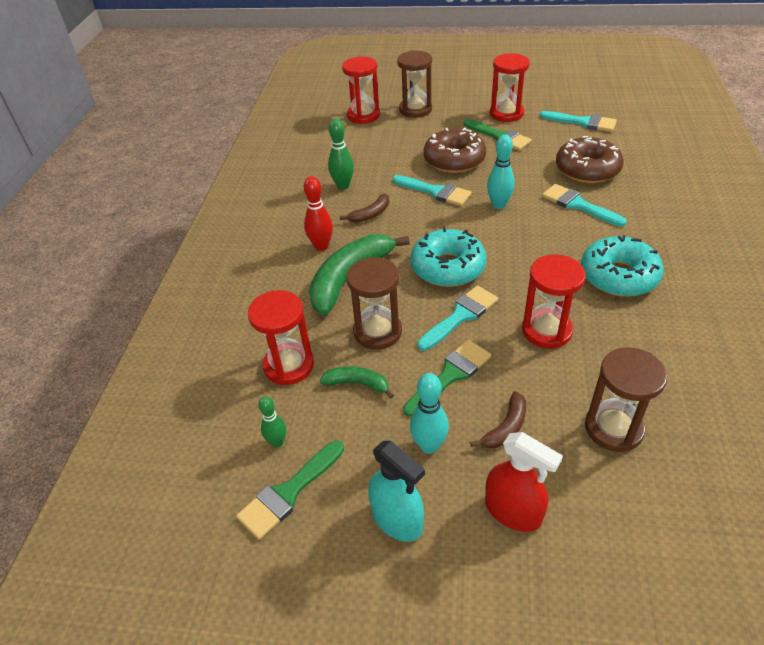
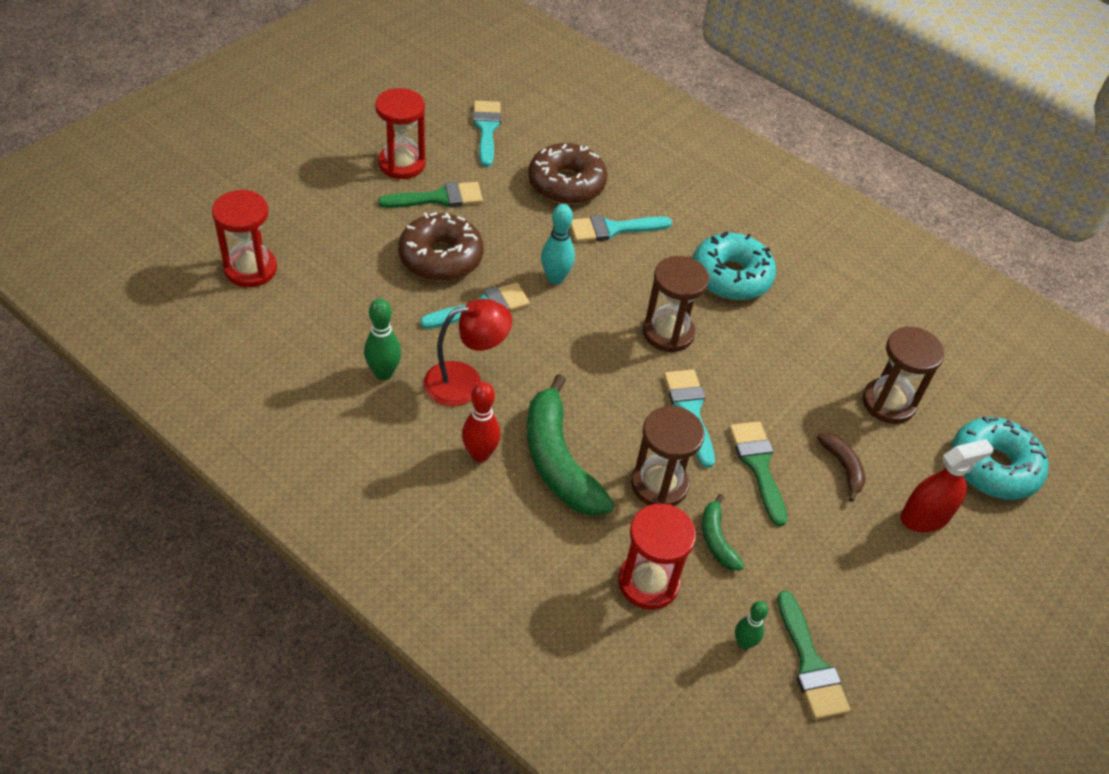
camera: 65 degrees left, 5 degrees up
(358, 384) = (716, 539): green banana -> green banana turned 60 degrees counterclockwise
(370, 214) = (465, 382): brown banana -> red lamp
(397, 519) = (887, 598): turquoise spray bottle -> none
(415, 109) = (298, 221): brown hourglass -> brown hourglass (668, 333)
(429, 446) = (826, 530): turquoise bowling pin -> none
(448, 267) = (614, 376): turquoise donut -> turquoise donut (993, 467)
(546, 330) = (756, 367): red hourglass -> none
(583, 122) = (486, 129): turquoise brush -> turquoise brush turned 60 degrees counterclockwise

